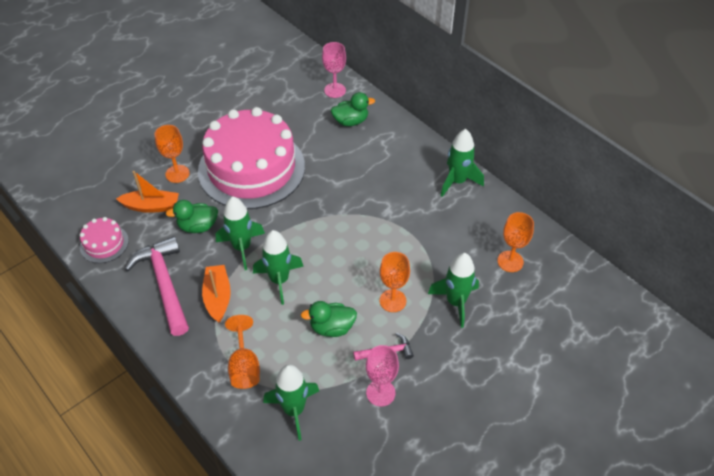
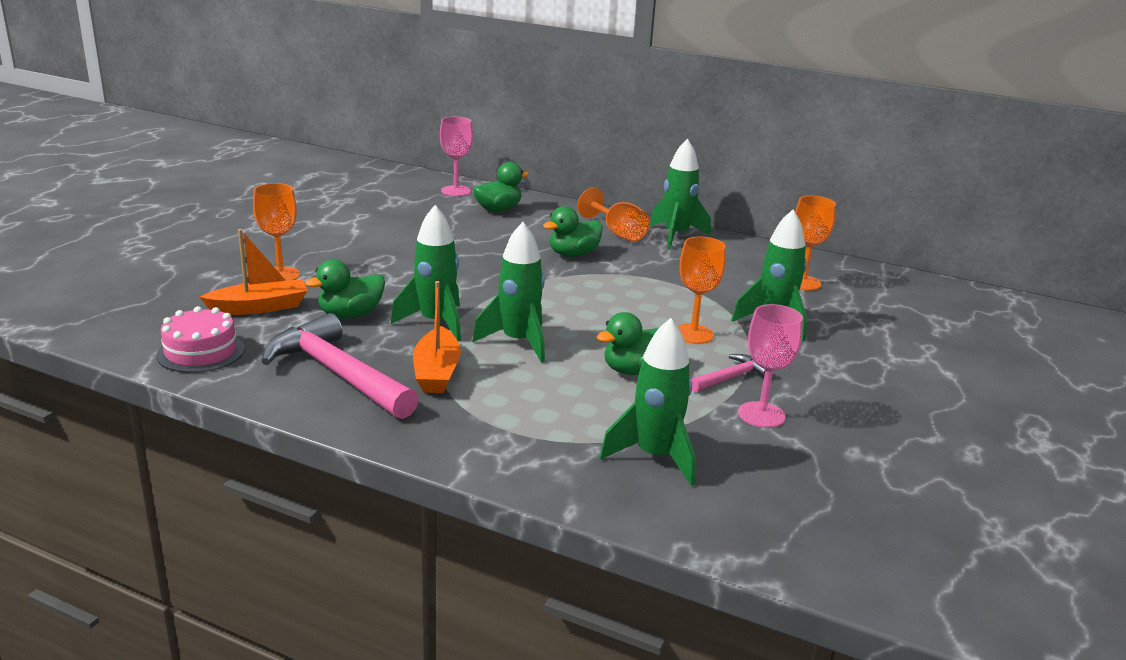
camera: 25 degrees left, 25 degrees down
(218, 297) = (436, 372): orange boat -> orange boat turned 150 degrees counterclockwise
(244, 366) = (537, 429): orange goblet -> orange goblet (618, 233)
(251, 168) = (392, 258): pink cake -> none
(370, 190) = (573, 254): none -> green duck

